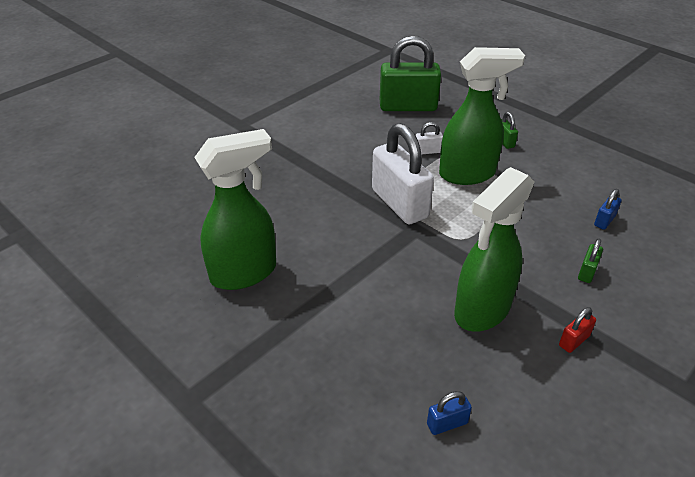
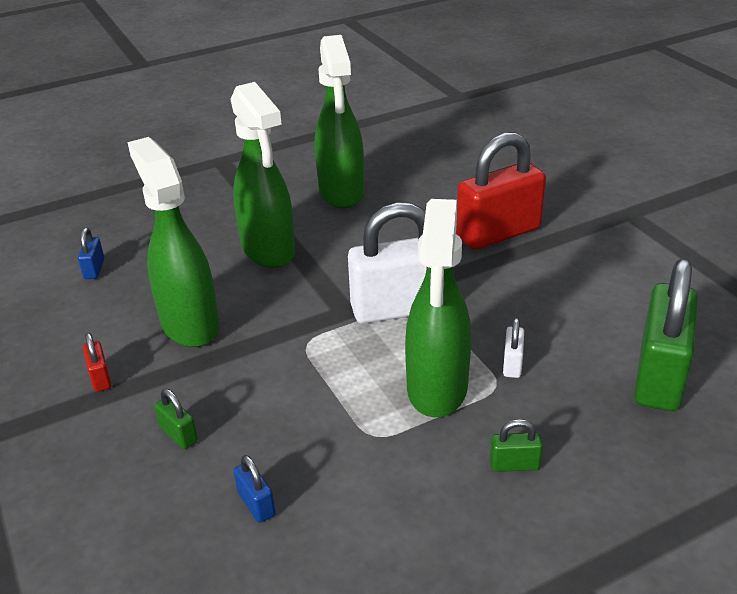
camera: 110 degrees right, 5 degrees down
(285, 174) = (498, 233): none -> red padlock
(358, 295) = (269, 251): none -> green spray bottle

